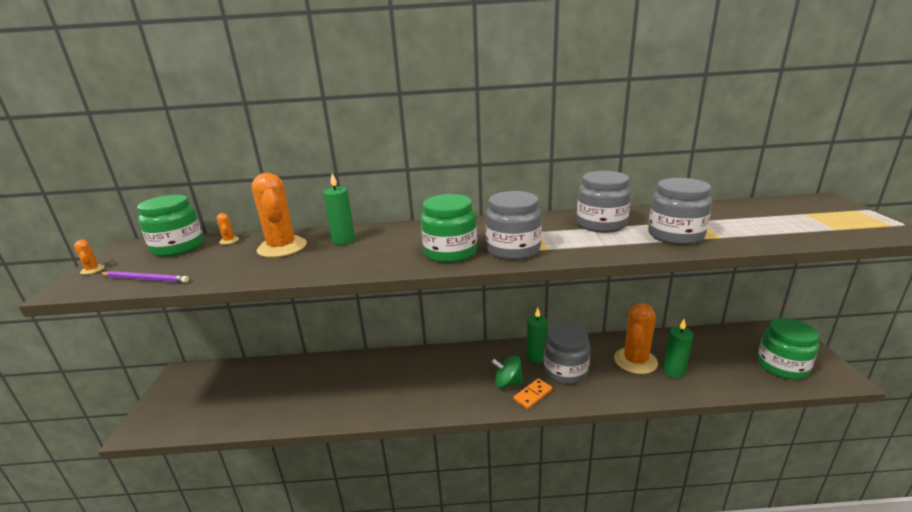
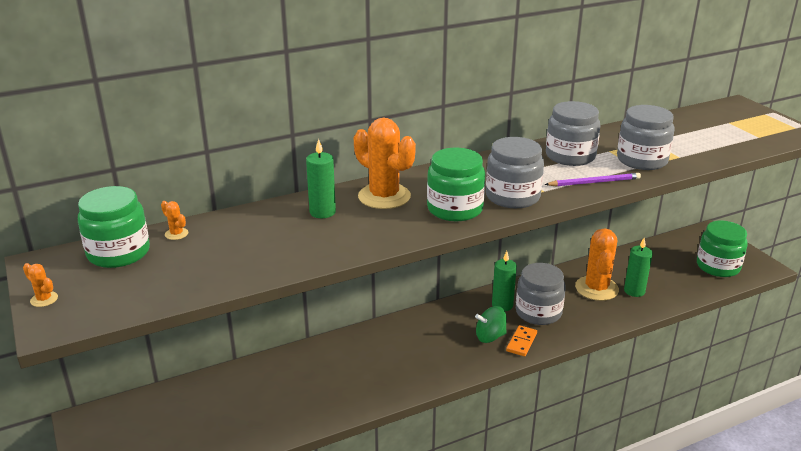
camera: 25 degrees left, 5 degrees up
(146, 279) = (141, 296): purple pencil -> purple pencil (594, 182)
(282, 247) = (259, 232): orange cactus -> orange cactus (384, 196)

